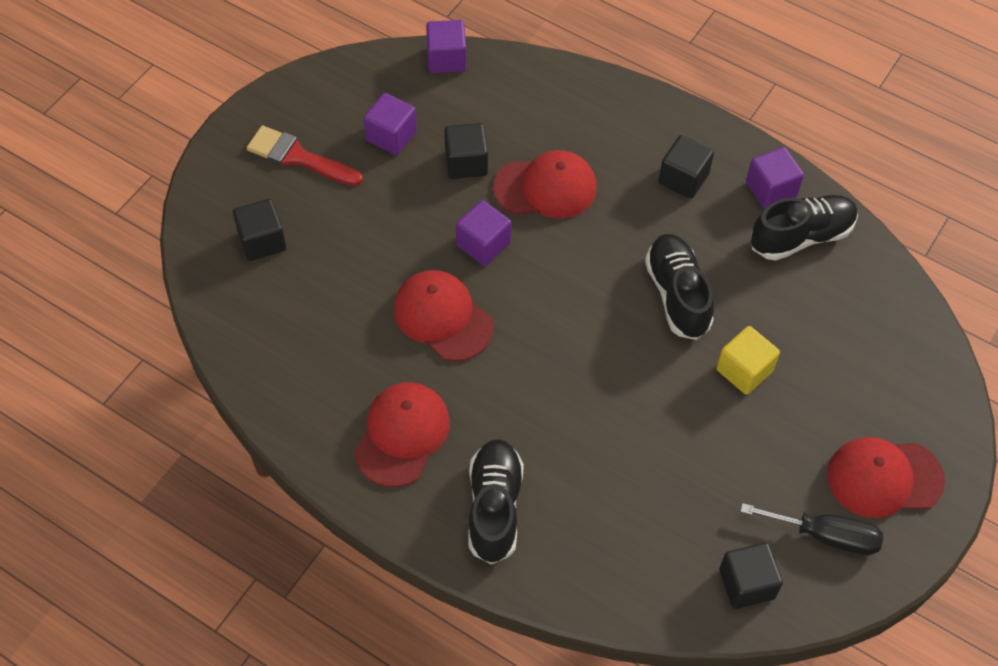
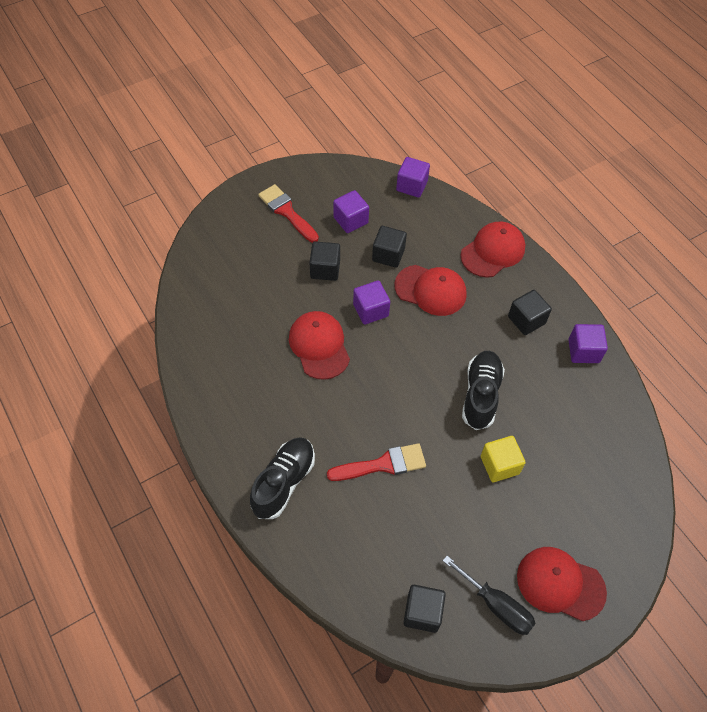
camera: 25 degrees right, 0 degrees up
(262, 241) = (236, 254): black cube -> black cube (325, 269)
(402, 435) = (252, 410): red cap -> red cap (493, 251)
(605, 431) = (383, 464): none -> red brush
(801, 237) = (588, 391): black shoe -> none

